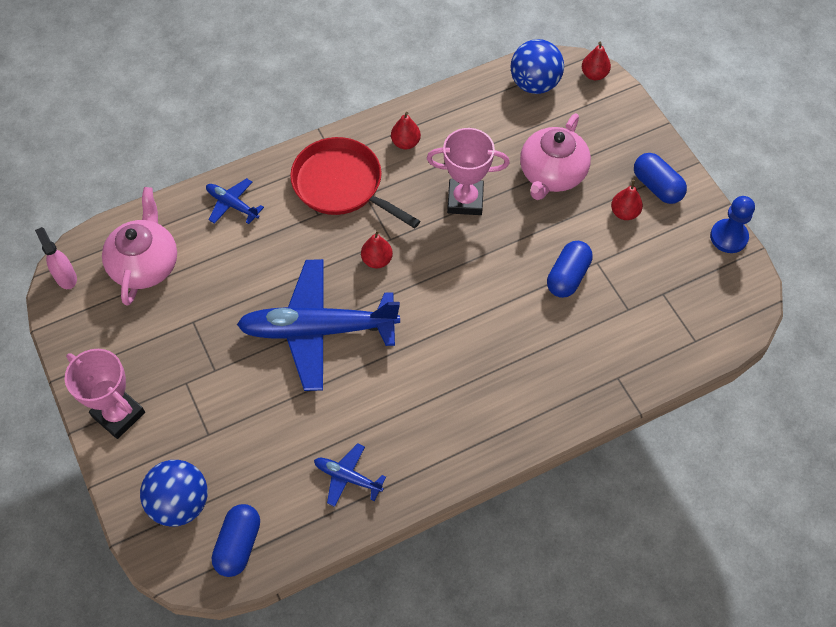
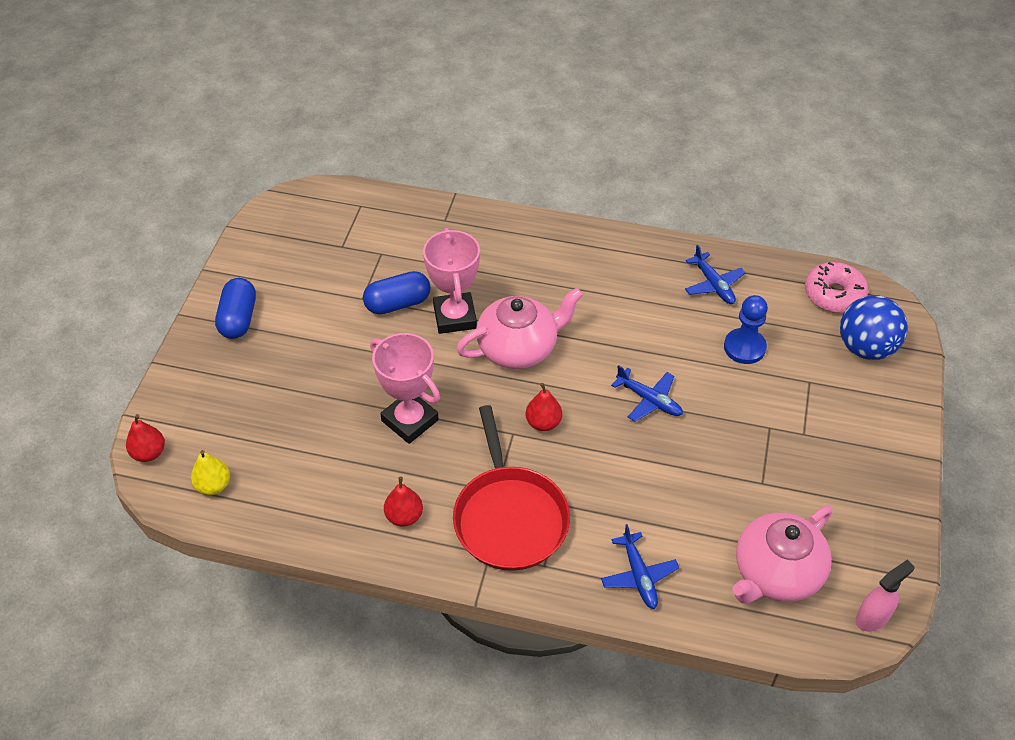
camera: 140 degrees left, 10 degrees down
(66, 277) = (872, 617): pink spray bottle -> pink spray bottle turned 135 degrees counterclockwise
(118, 414) = (884, 446): pink trophy -> pink trophy (455, 317)
(238, 545) = (834, 294): blue capsule -> pink donut
(318, 330) = (649, 400): blue plane -> blue plane, size x0.44
(534, 84) = (213, 485): blue ball -> yellow pear
(551, 174) = (308, 389): pink teapot -> pink teapot (519, 348)
(624, 213) = (291, 318): red pear -> none
(728, 237) = (240, 248): blue pawn -> blue pawn (744, 347)

